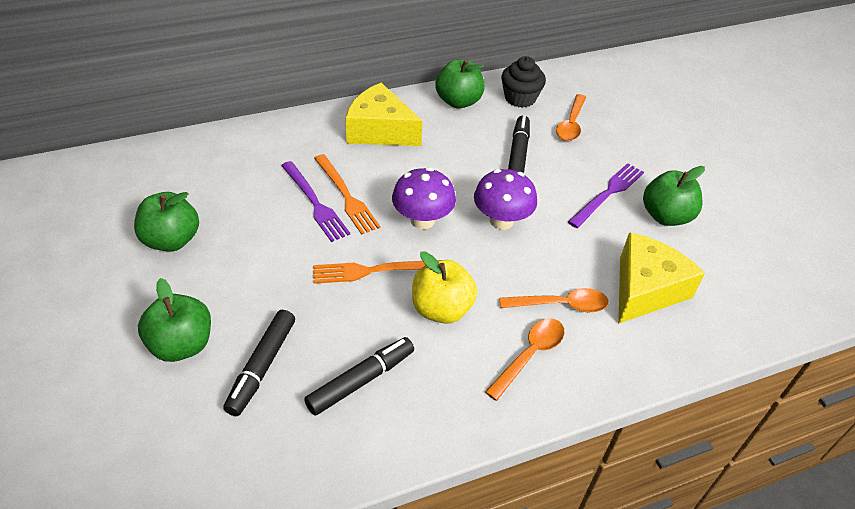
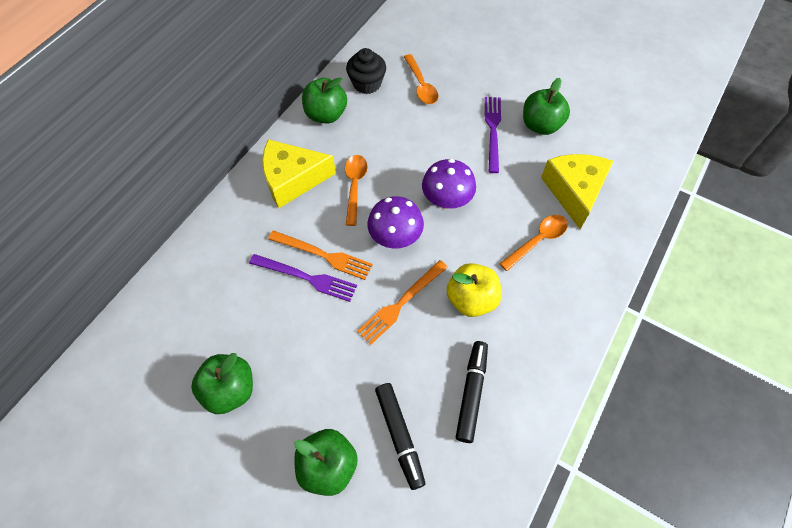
camera: 35 degrees left, 15 degrees up
(518, 154) = (408, 135): black marker -> none
(529, 355) = (551, 292): orange spoon -> orange spoon (354, 186)

